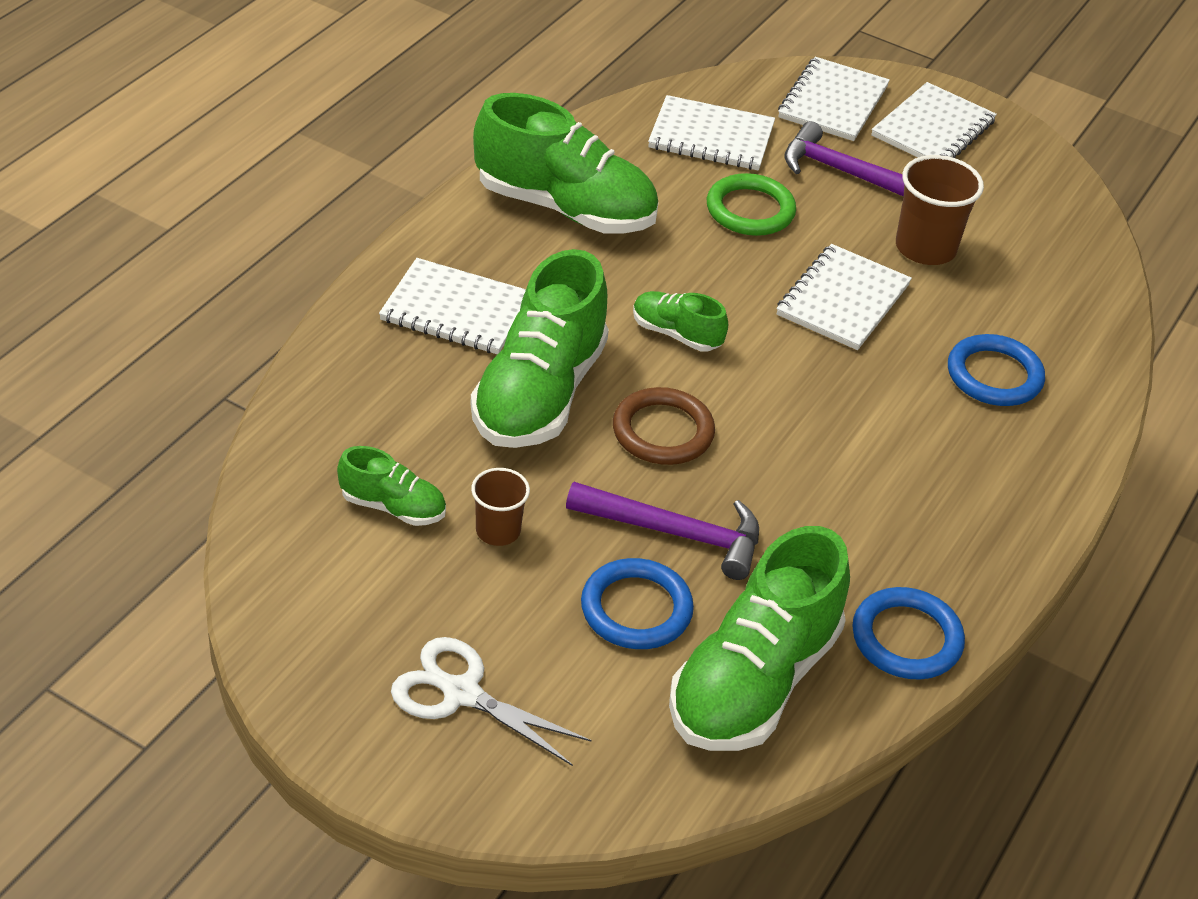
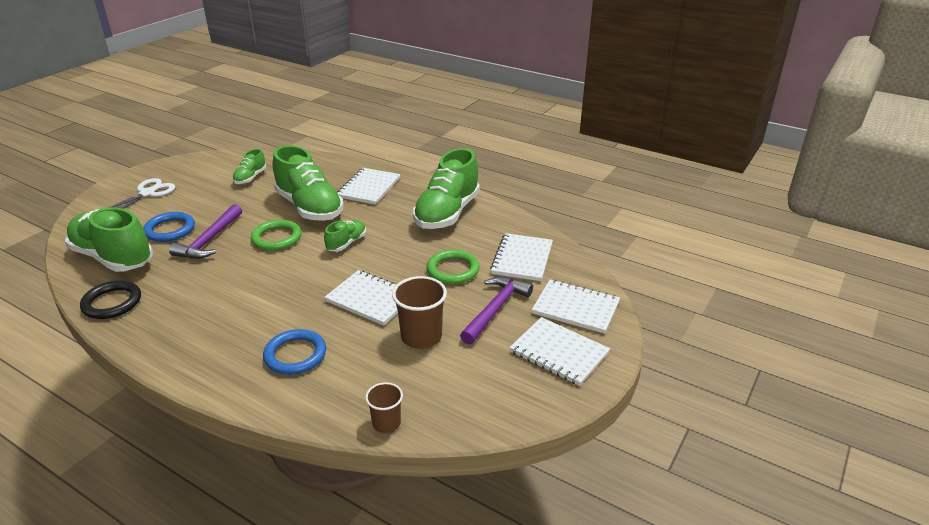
camera: 95 degrees right, 10 degrees down
(498, 531) = (228, 199): brown cup -> brown cup (386, 423)
(539, 394) = (309, 207): green shoe -> green shoe turned 150 degrees counterclockwise
(663, 431) = (276, 238): brown ring -> green ring
(906, 638) = (112, 303): blue ring -> black ring

